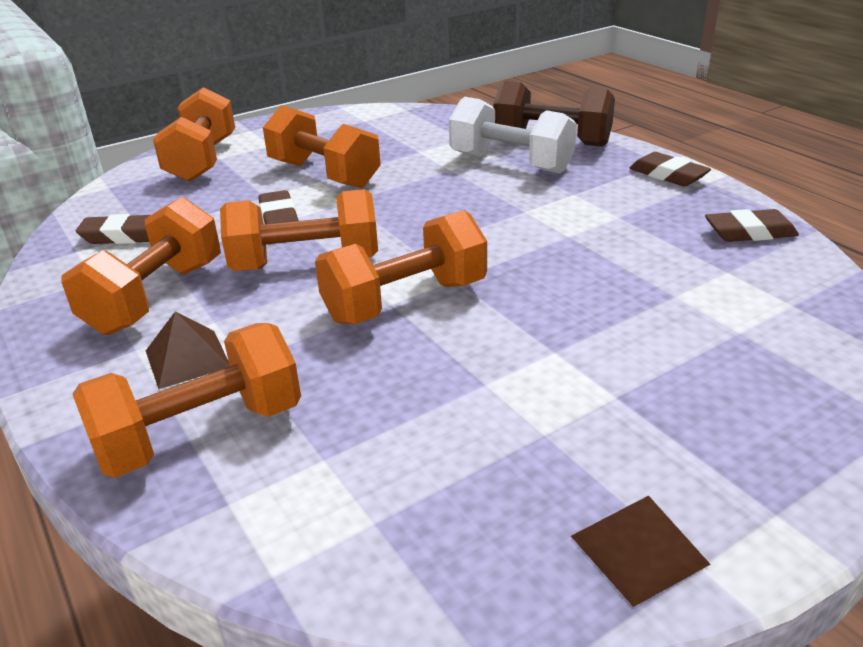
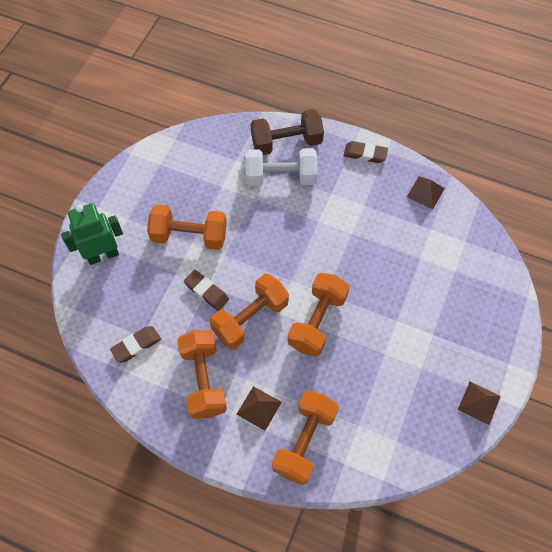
camera: 35 degrees left, 30 degrees up
(202, 160) = (103, 255): orange dumbbell -> green robot
(749, 232) = (425, 192): brown eraser -> brown pyramid

